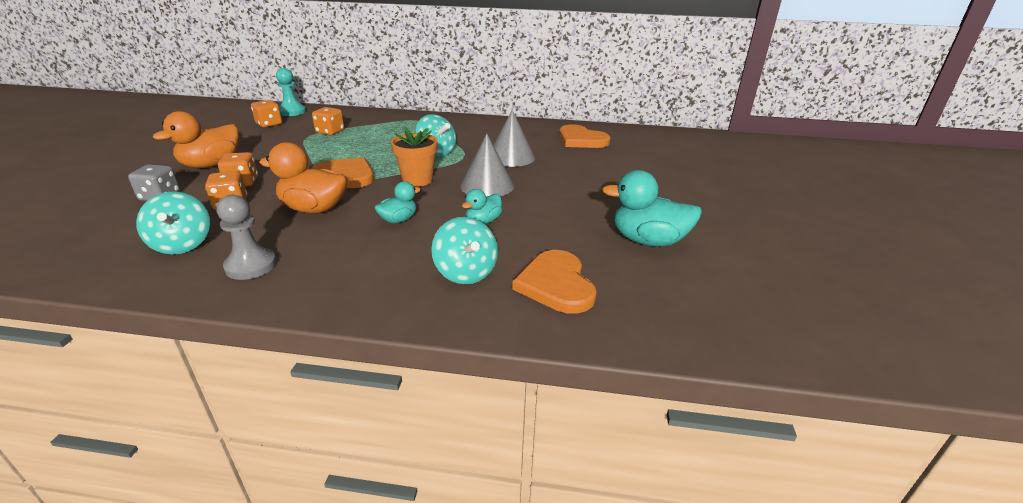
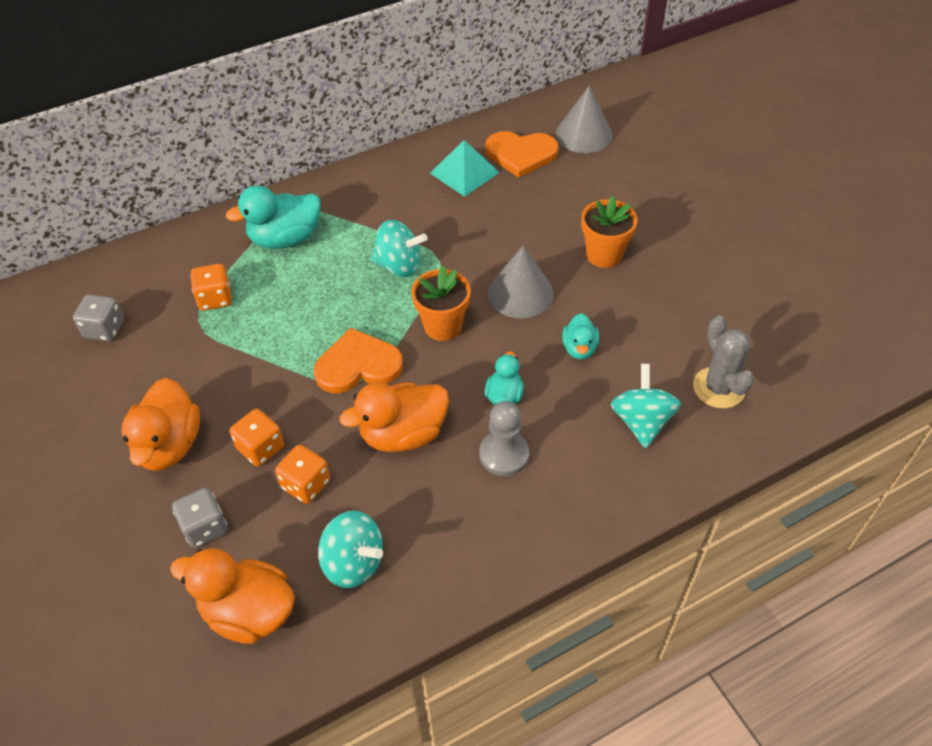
camera: 35 degrees left, 20 degrees up
(102, 236) = (249, 612): none -> orange duck
(251, 266) = (460, 538): grey pawn -> grey pawn (504, 454)
(269, 124) = (105, 329): orange dice -> grey dice
(292, 112) = (91, 285): turquoise pawn -> none
(465, 273) = (641, 421): turquoise spinning top -> turquoise spinning top turned 120 degrees counterclockwise
(511, 157) = (486, 229): grey cone -> grey cone (584, 134)
(534, 136) = (464, 172): none -> turquoise pyramid
(556, 284) = (718, 388): orange heart -> grey cactus
(570, 191) = (604, 255): none -> orange flower pot
(648, 241) = (731, 289): turquoise duck -> turquoise duck (285, 239)

